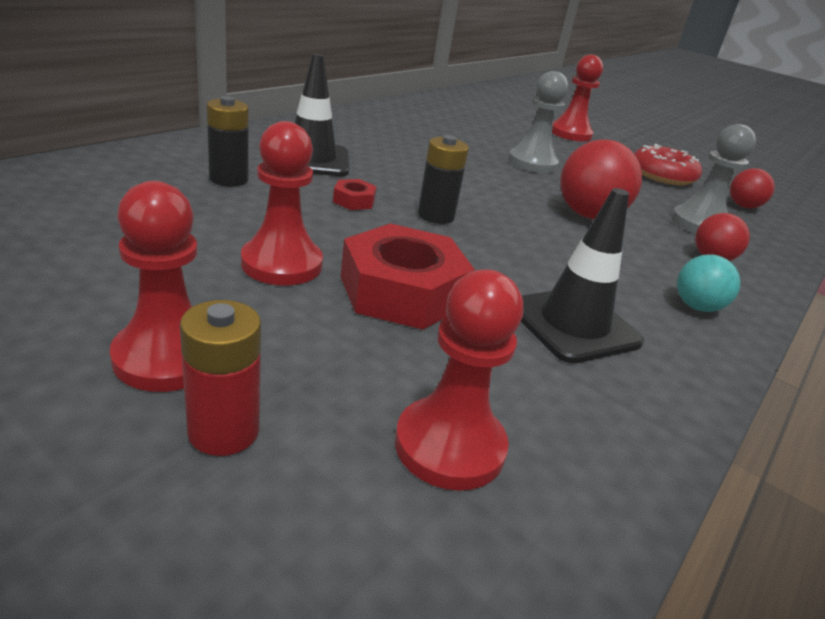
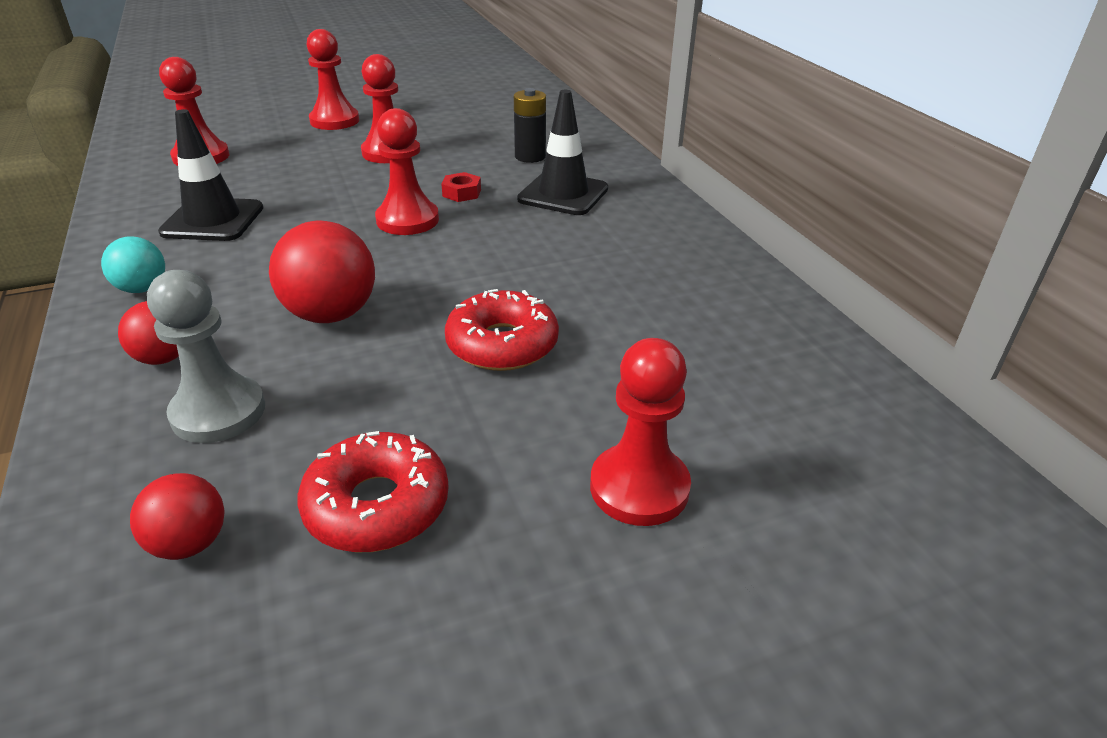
camera: 125 degrees right, 5 degrees up
(224, 431) = (276, 124): red battery -> none
(402, 291) = (320, 177): red nut -> none
(436, 216) = (407, 220): black battery -> red pawn
(532, 163) = (502, 344): grey pawn -> red donut

